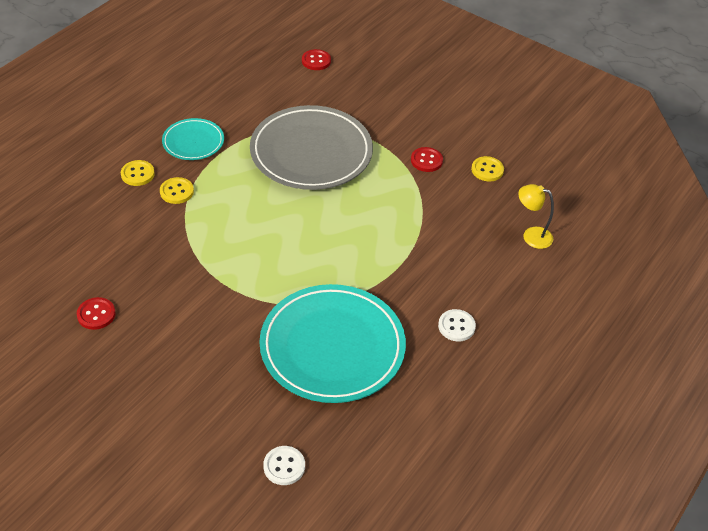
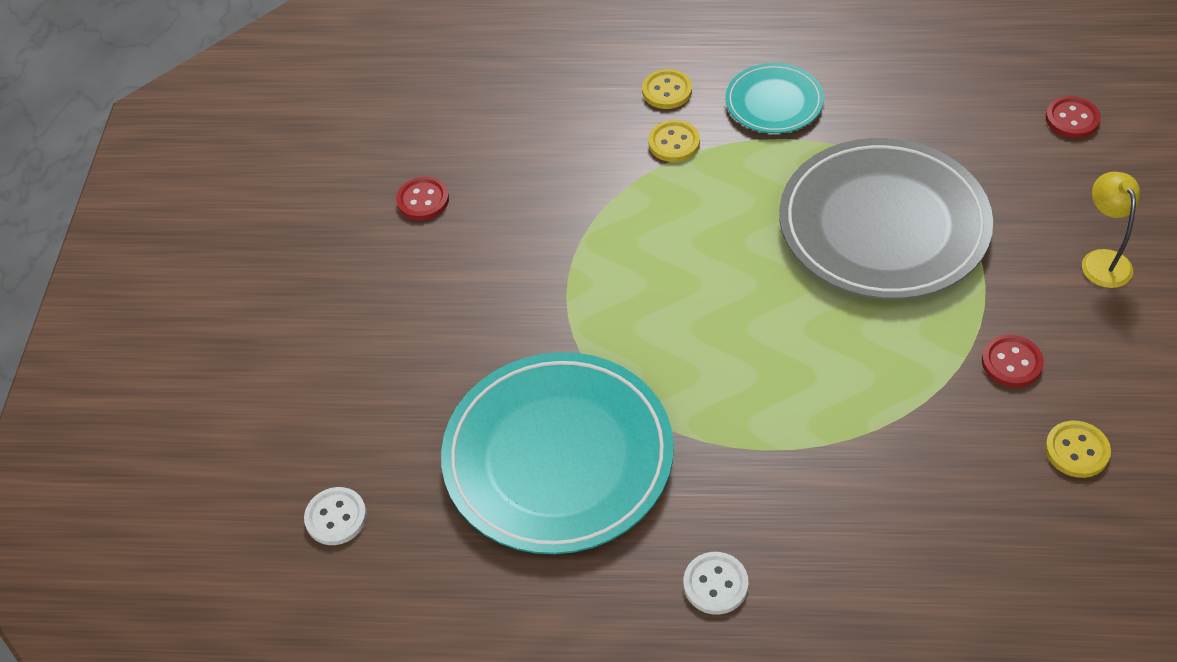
camera: 65 degrees right, 5 degrees up
(531, 235) = (993, 588): yellow lamp -> yellow lamp (1102, 260)

